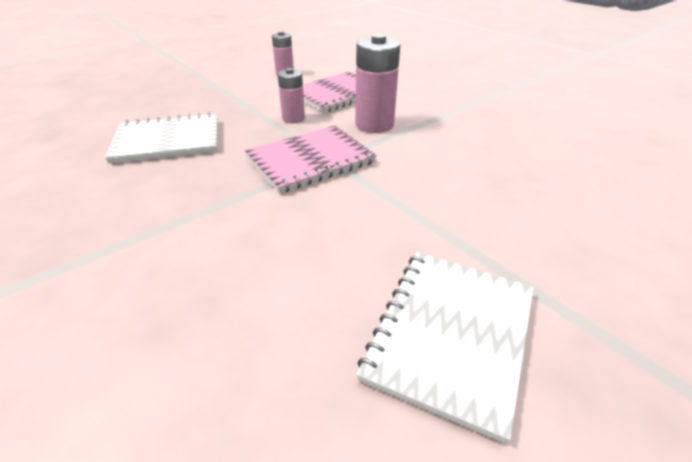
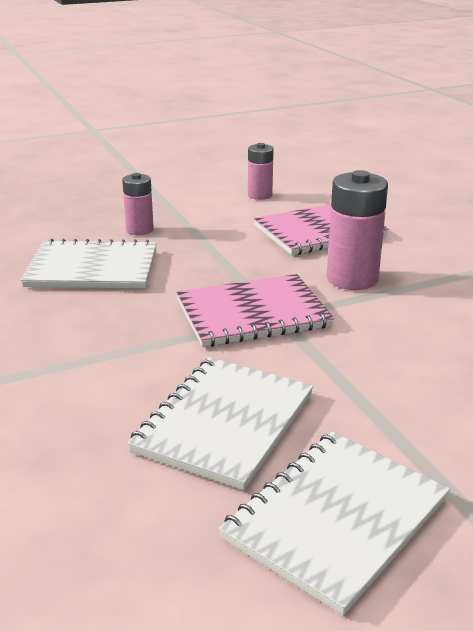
camera: 15 degrees right, 10 degrees down
(293, 118) = (250, 258): pink battery -> pink battery (139, 230)
(320, 258) = (224, 423): none -> white notebook

